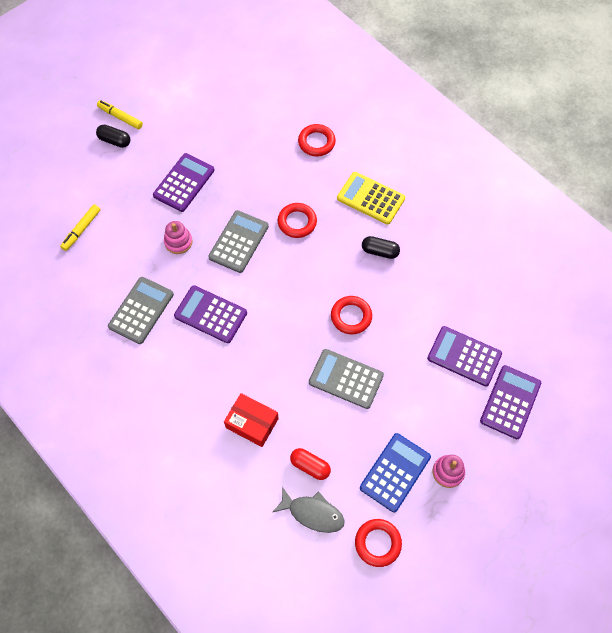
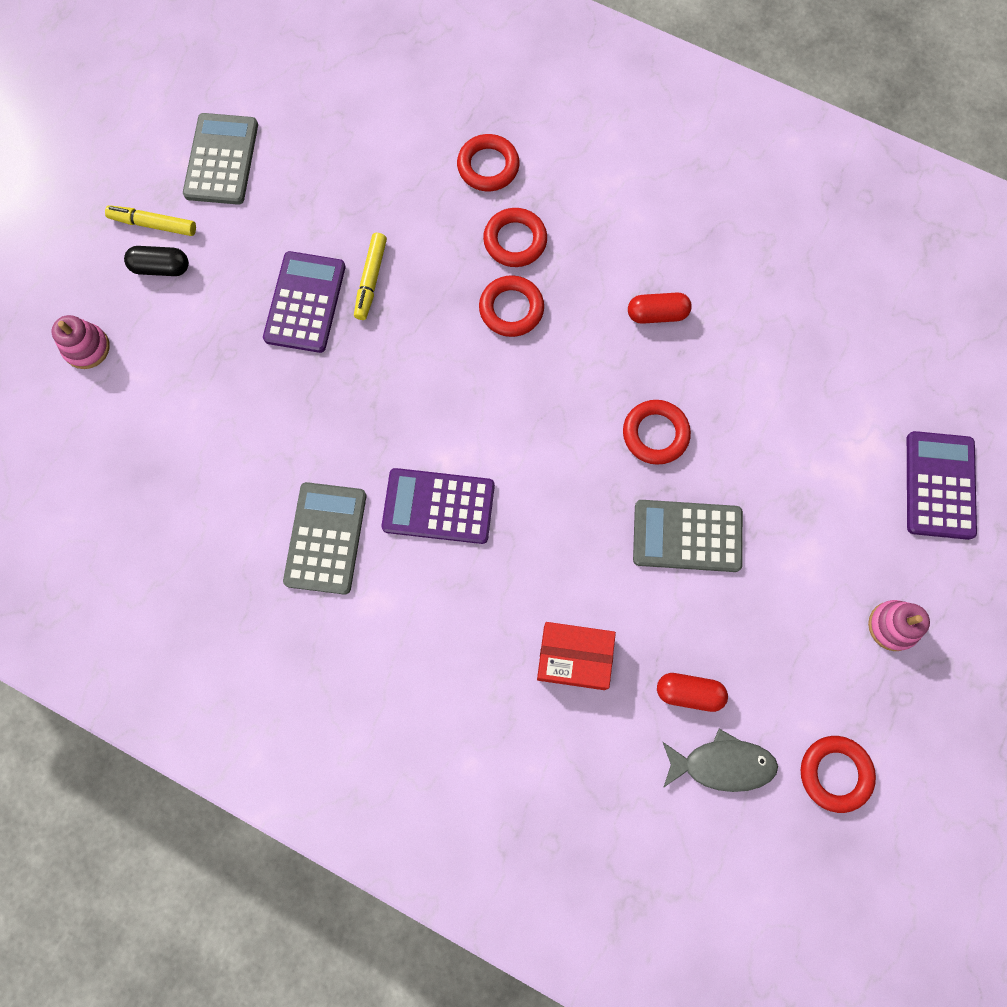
camera: 20 degrees left, 10 degrees up
(81, 230) = (171, 437): yellow marker -> yellow marker (371, 280)
(178, 242) = (337, 404): pink stacking toy -> pink stacking toy (87, 348)
(239, 242) = (433, 372): grey calculator -> grey calculator (221, 160)
(315, 186) = (515, 240): none -> red ring
(370, 198) = (609, 232): yellow calculator -> none
(380, 251) = (657, 314): black capsule -> red capsule
(395, 472) = (817, 655): blue calculator -> none
(464, 356) = (846, 438): purple calculator -> none

